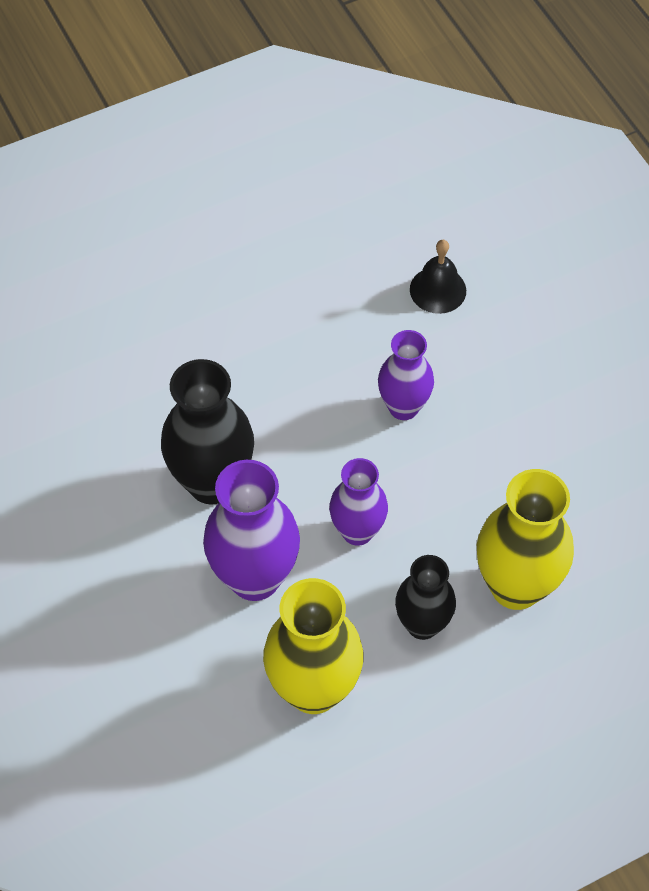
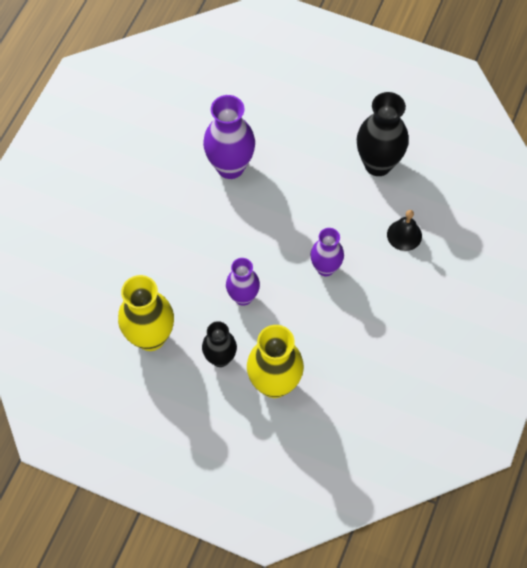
camera: 50 degrees right, 5 degrees up
(212, 482) = (214, 220): black vase -> black vase (378, 164)
(254, 577) = (183, 273): purple vase -> purple vase (230, 167)

